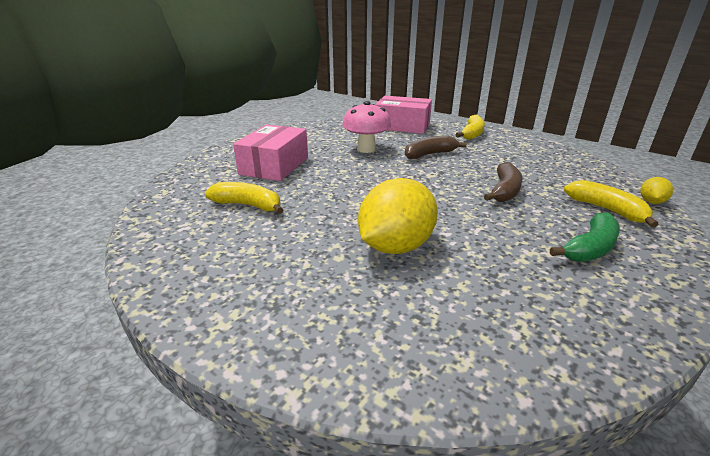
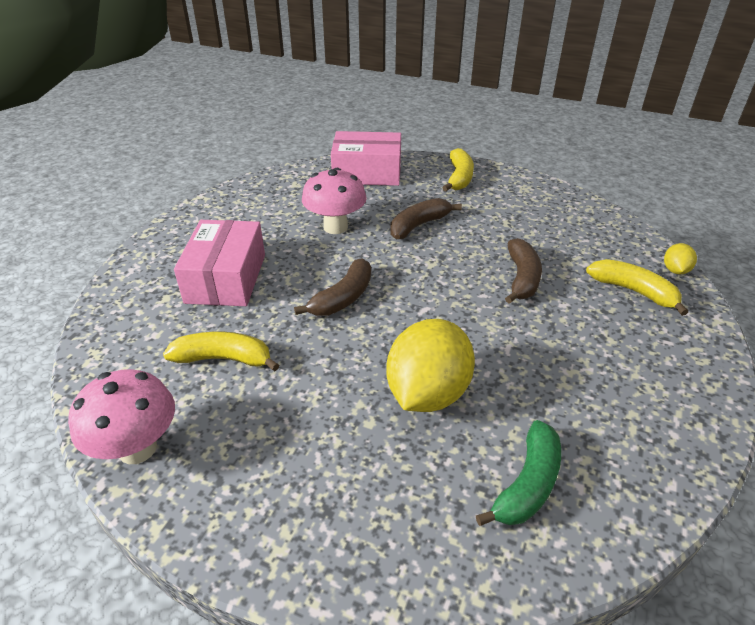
camera: 15 degrees left, 10 degrees up
(158, 244) = (137, 448): none -> pink mushroom
(353, 185) = (343, 298): none -> brown banana
(590, 248) = (626, 354): green banana -> green banana (527, 484)

